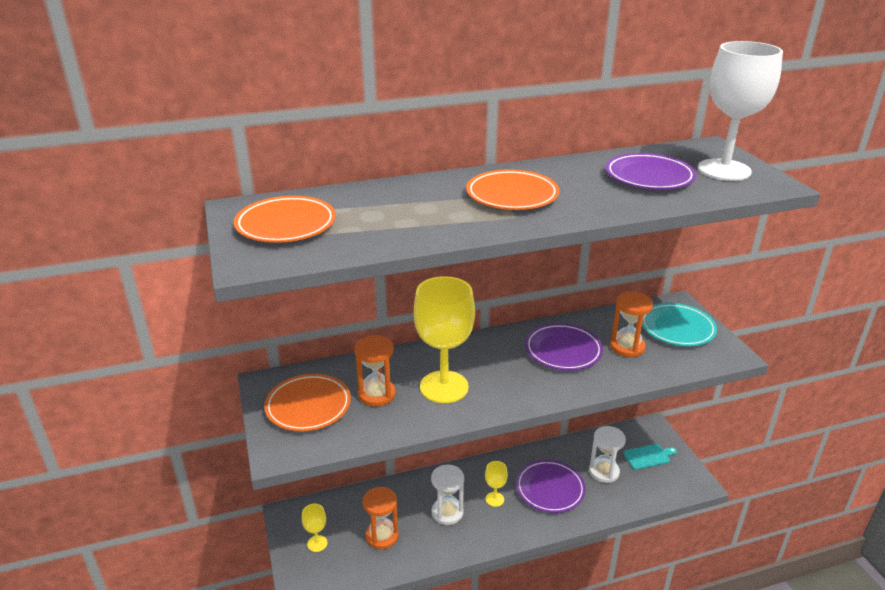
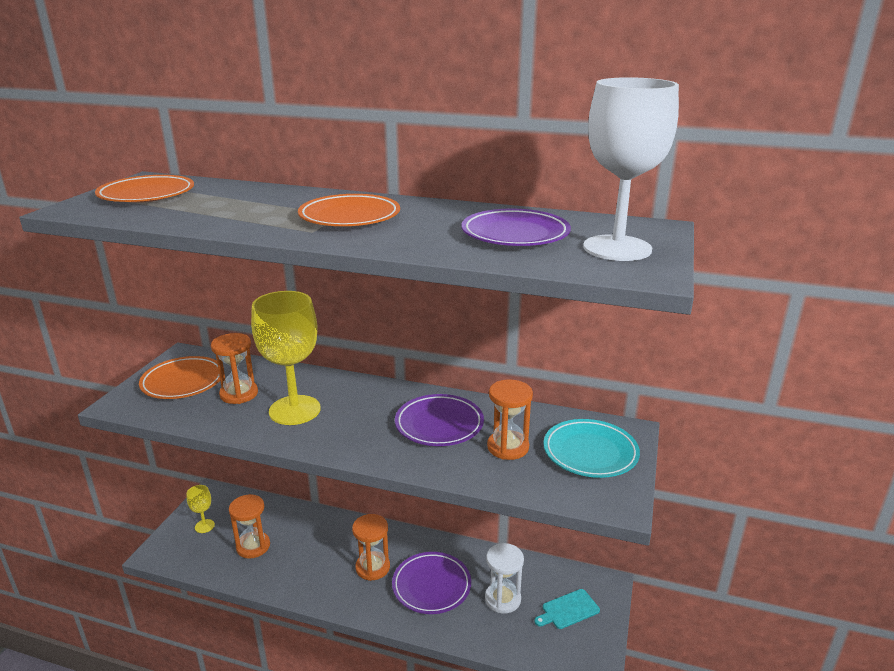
camera: 35 degrees right, 5 degrees down
(447, 512) = (322, 556): white hourglass -> none
(494, 499) = (372, 567): yellow goblet -> orange hourglass
(648, 456) = (568, 610): turquoise cutting board -> turquoise cutting board turned 135 degrees clockwise

